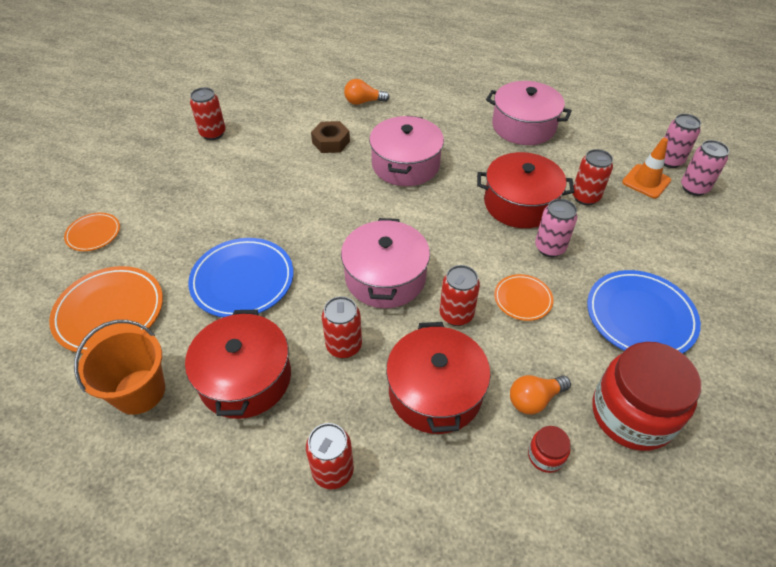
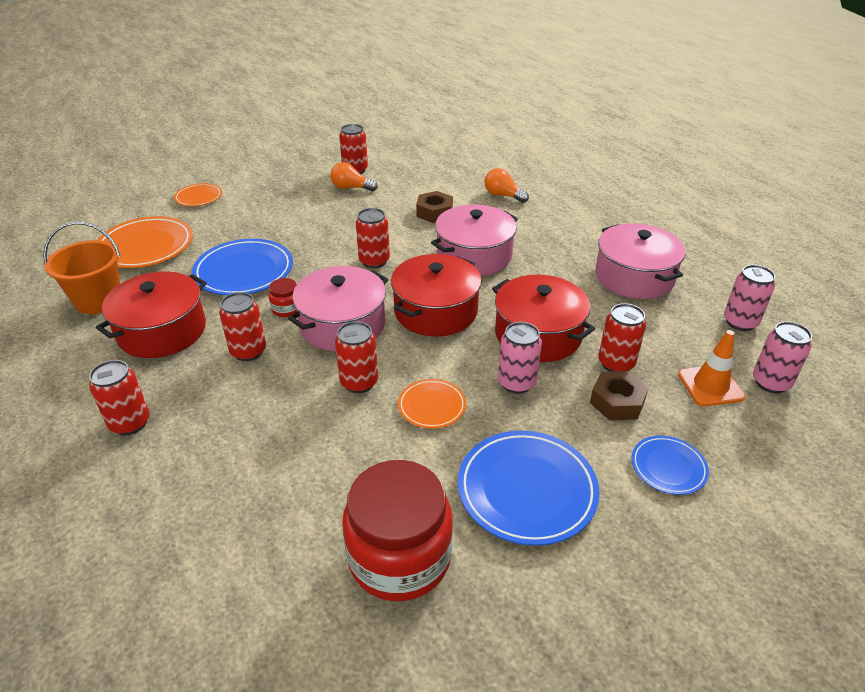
camera: 40 degrees right, 10 degrees down
(339, 210) = (374, 261): none -> red can
(435, 392) = (266, 423): red pot -> red pot (435, 311)
(534, 399) = (332, 483): orange light bulb -> orange light bulb (351, 188)
(545, 456) = (281, 528): red jar -> red jar (286, 309)
(615, 224) = (617, 402): none -> brown nut
(685, 249) = (668, 467): none -> blue plate
(694, 188) = (766, 421): pink can -> pink can (740, 322)

